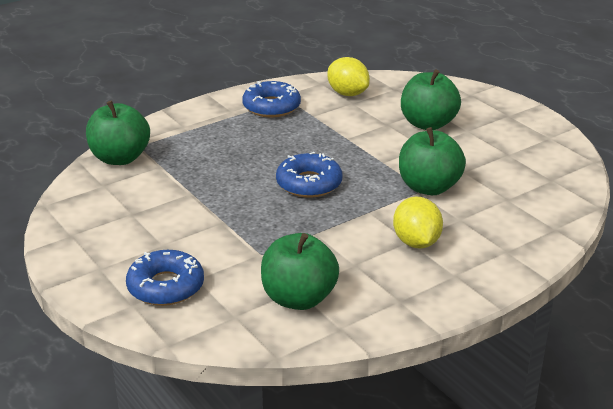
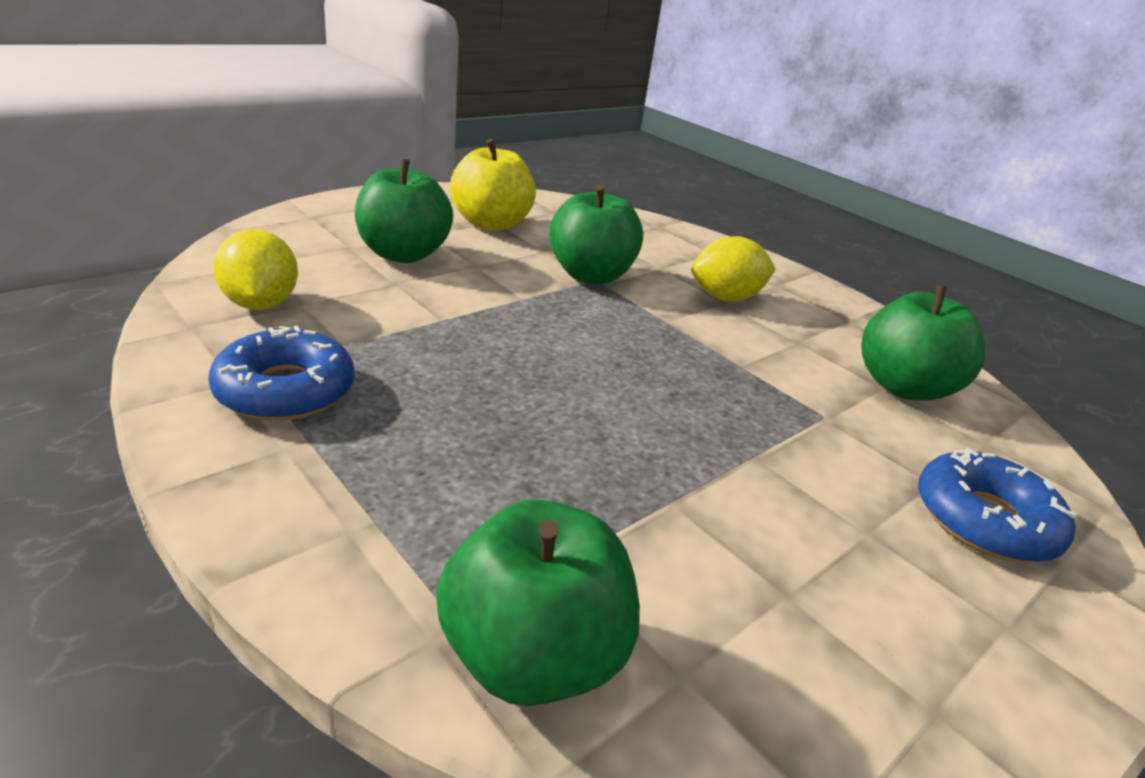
camera: 100 degrees left, 0 degrees up
(309, 183) = (602, 363): blue donut -> none
(347, 93) = (260, 304): yellow lemon -> yellow lemon turned 60 degrees counterclockwise
(501, 152) = (491, 224): none -> yellow apple

